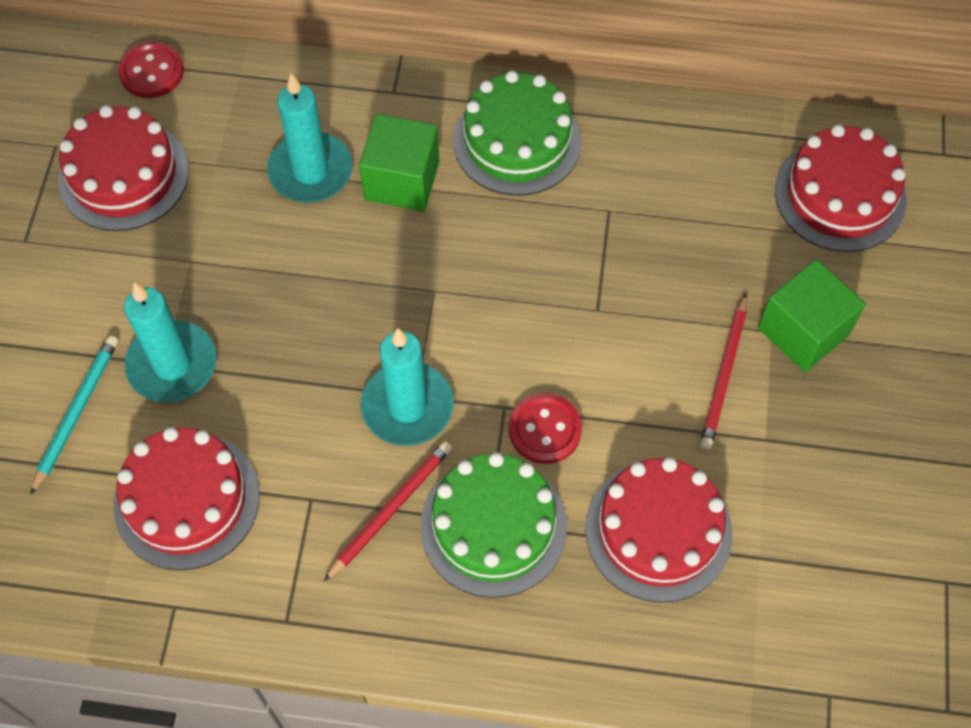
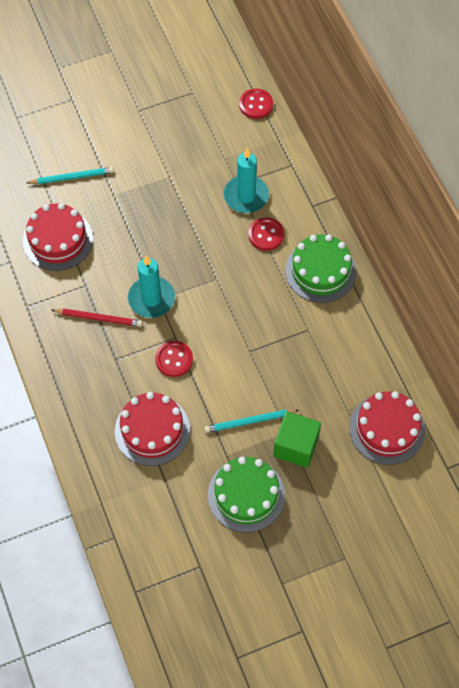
camera: 60 degrees right, 0 degrees up
(124, 175) = (195, 126): red cake -> none
(172, 365) = (115, 199): turquoise candle -> none
(402, 180) = (266, 235): green cube -> red button
(493, 526) = (115, 362): green cake -> green cake (246, 495)
(724, 375) = (249, 422): red pencil -> turquoise pencil

